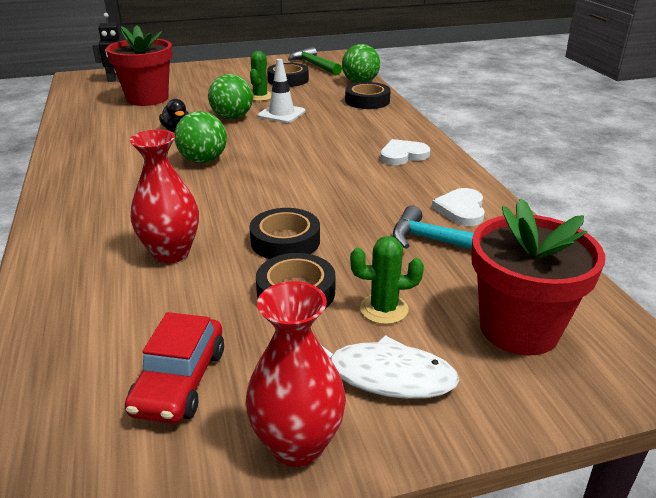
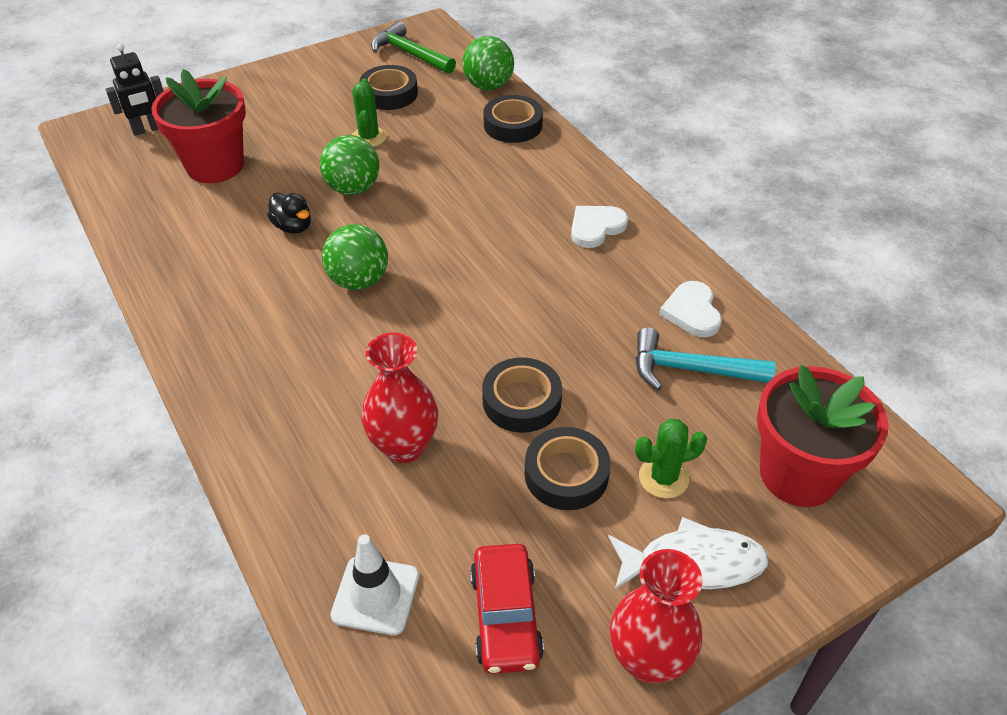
camera: 15 degrees left, 15 degrees up
(281, 114) = (414, 170): white traffic cone -> white traffic cone (375, 595)

